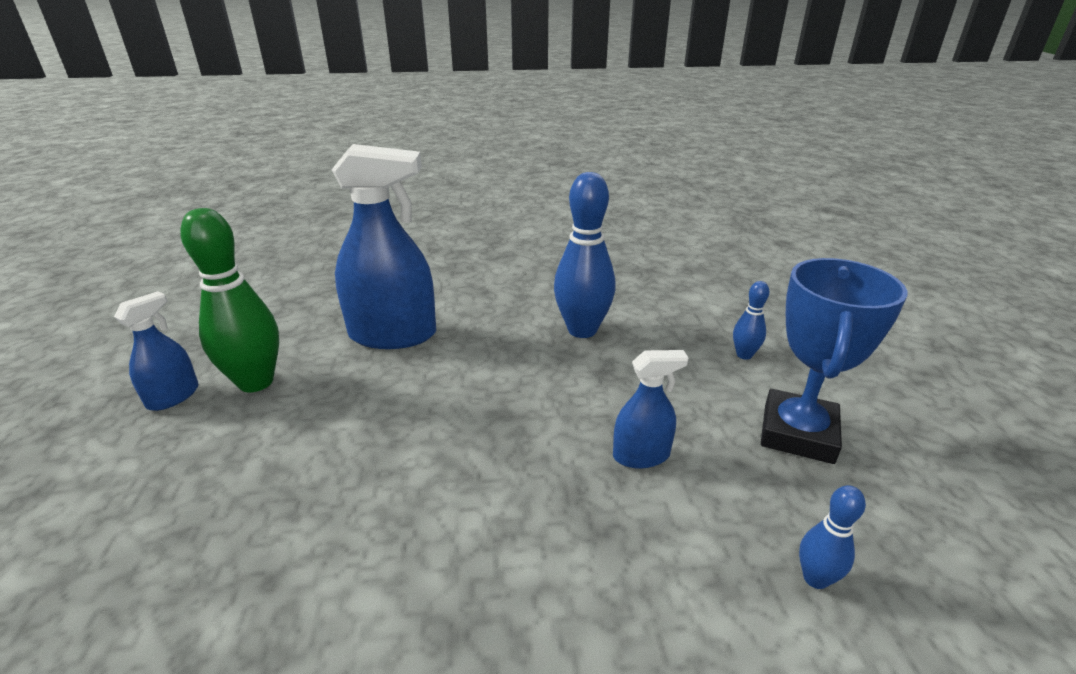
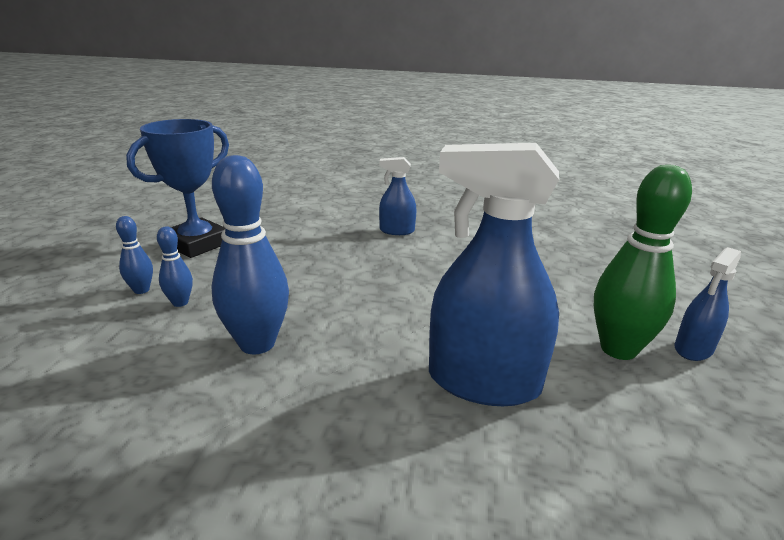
camera: 165 degrees left, 5 degrees down
(641, 455) = (307, 250): blue spray bottle -> blue spray bottle (397, 231)
(815, 578) = (277, 209): blue bowling pin -> blue bowling pin (180, 302)

